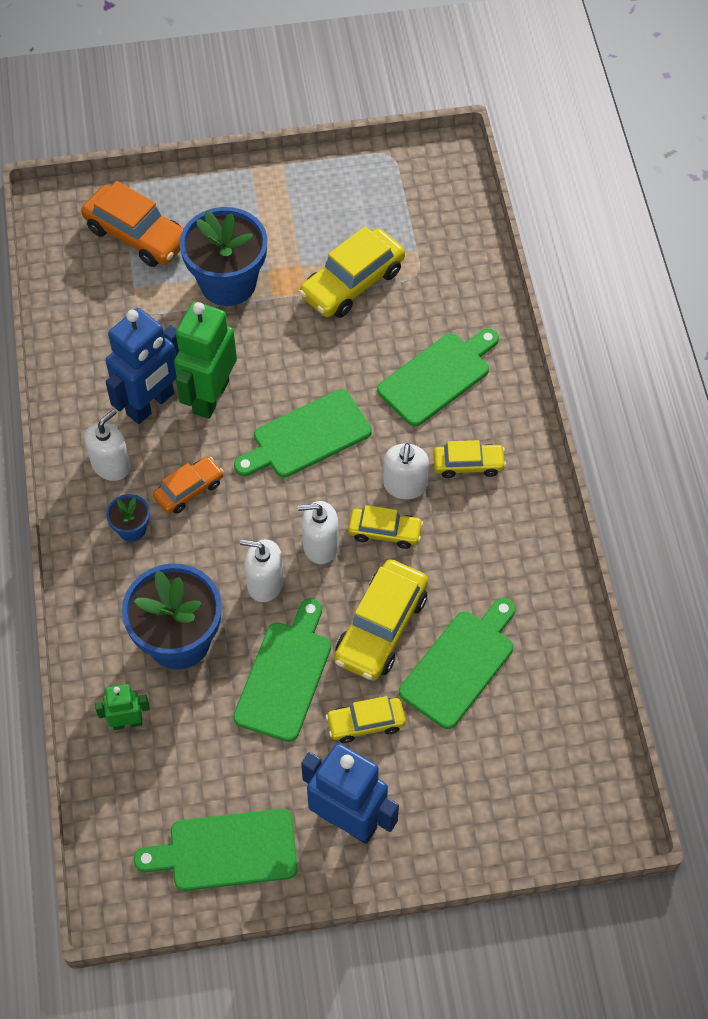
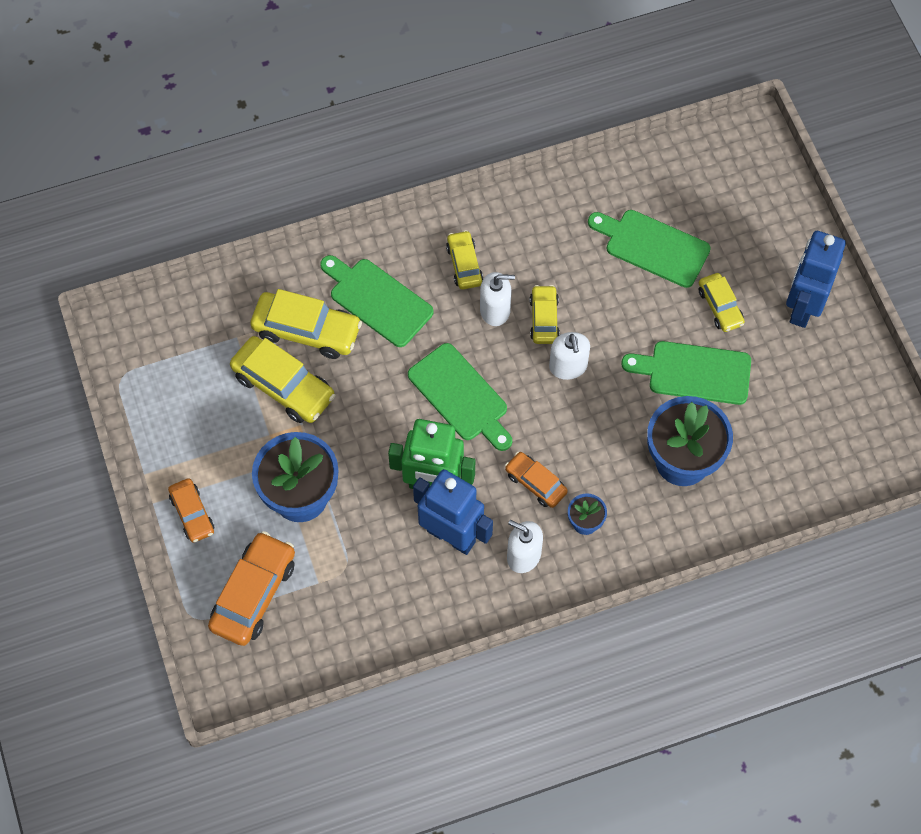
camera: 100 degrees left, 5 degrees up
(127, 722) = (766, 484): green robot -> none
(226, 851) = (851, 388): green cutting board -> none
(232, 196) = (192, 514): none -> orange car
(265, 583) = (614, 403): white soap dispenser -> none
(381, 627) = (634, 308): yellow car -> yellow car (307, 331)

